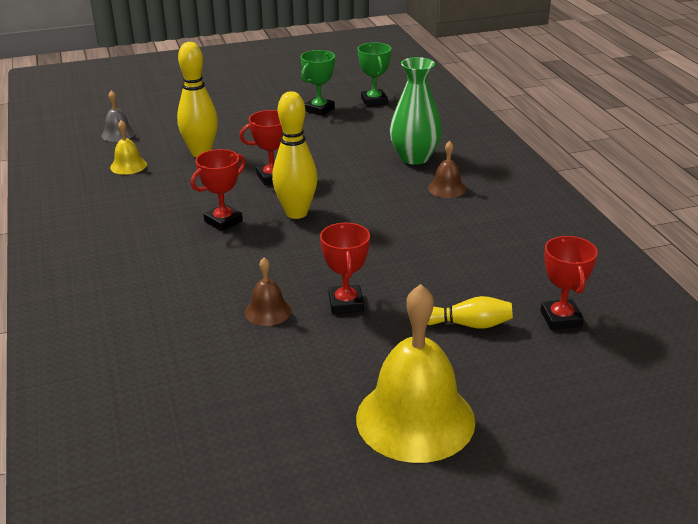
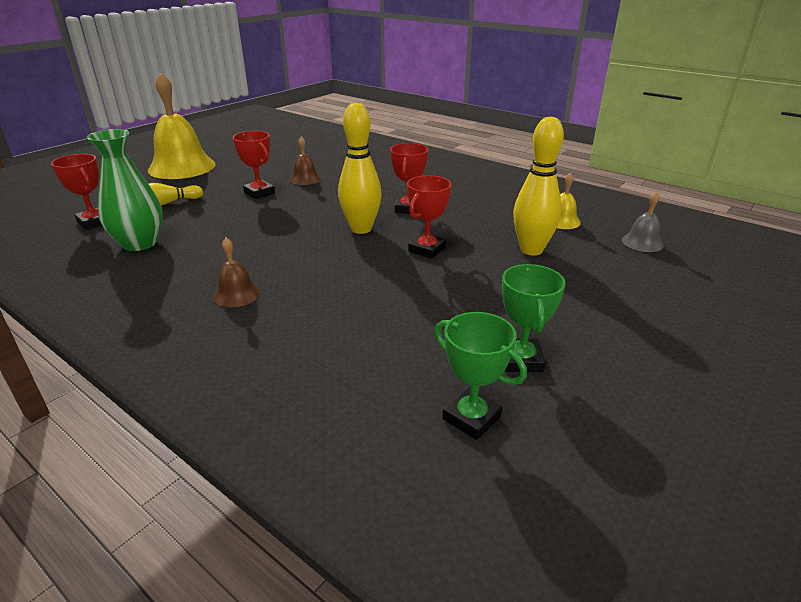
camera: 145 degrees right, 0 degrees up
(414, 158) = (304, 322): green vase -> green vase (140, 243)

